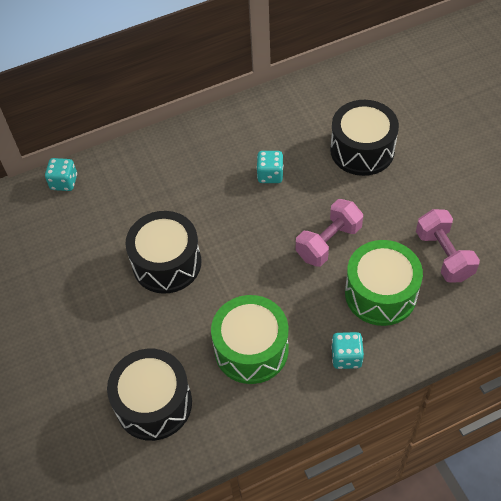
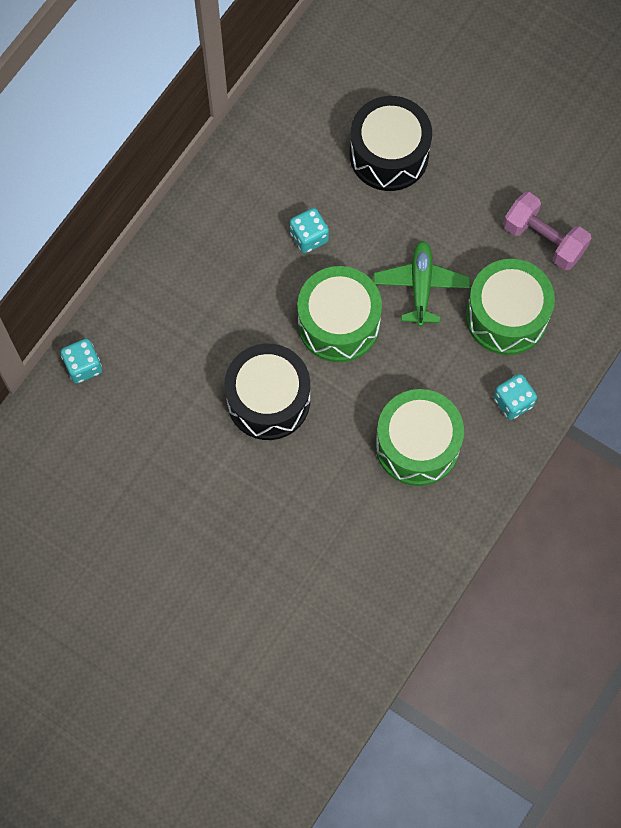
camera: 35 degrees left, 15 degrees up
(154, 403) = (359, 552): black drum -> none
(252, 238) = (338, 323): none -> green drum
(328, 242) = (420, 286): pink dumbbell -> green plane

